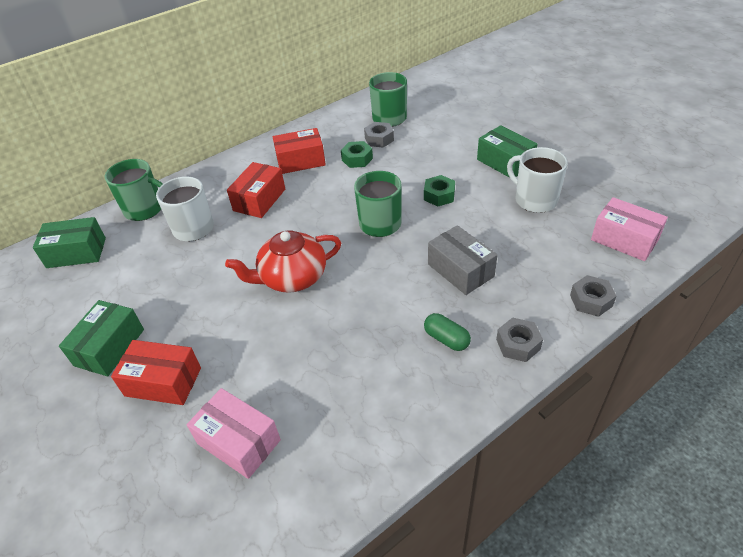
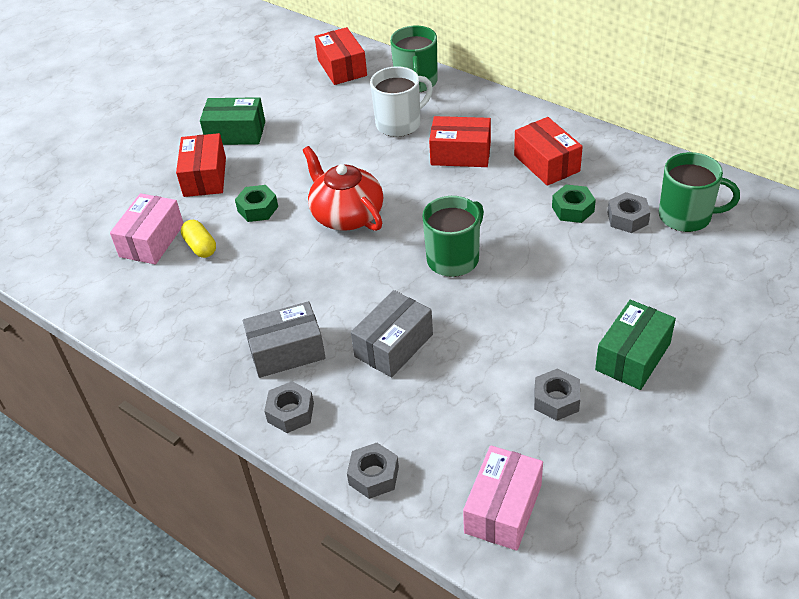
camera: 75 degrees right, 0 degrees up
(76, 252) = (342, 67): green box -> red box
(274, 395) = (200, 247): none -> yellow capsule
(439, 195) = (527, 301): green nut -> green nut (257, 209)
(446, 339) = (287, 351): green capsule -> grey box
(534, 200) = (556, 400): white mug -> grey nut

